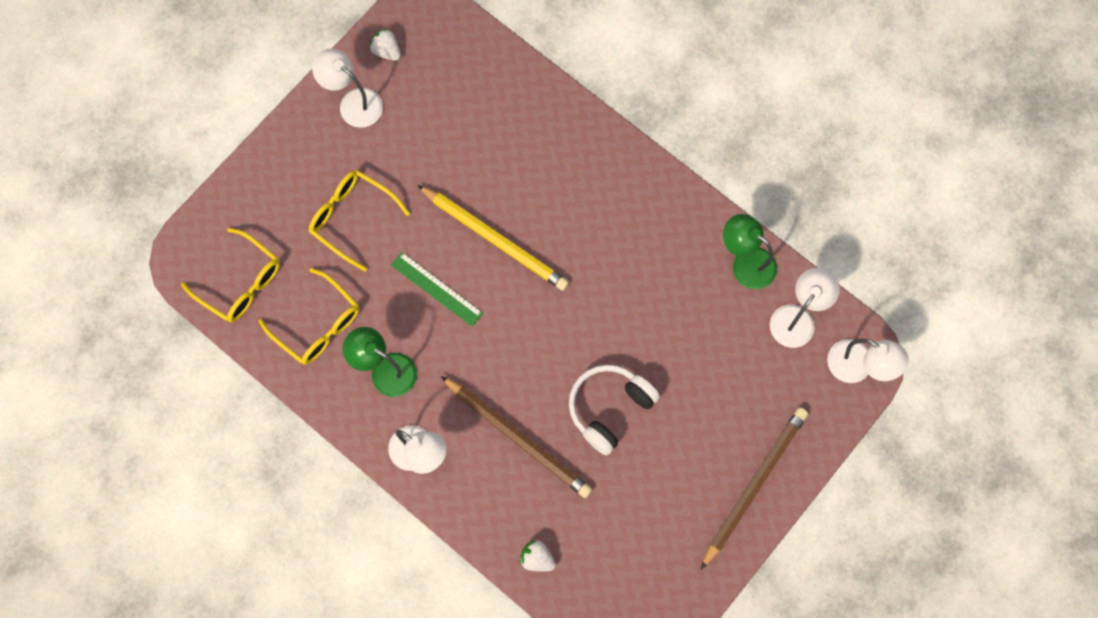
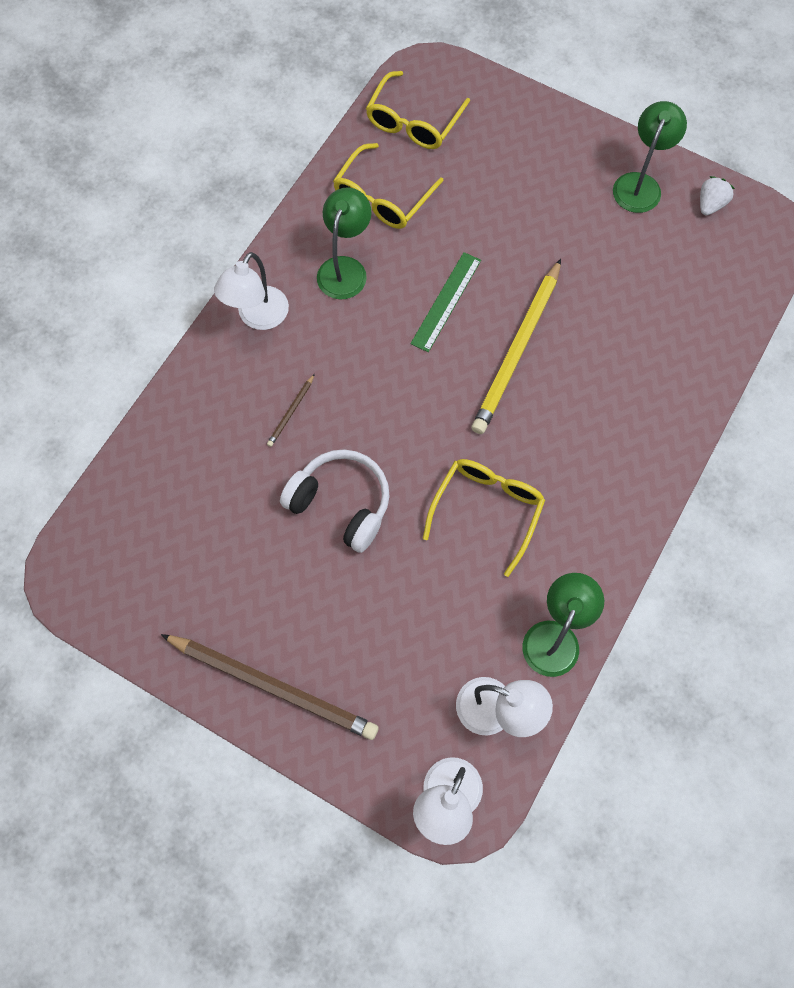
camera: 80 degrees right, 5 degrees down
(352, 218) = (508, 207): yellow glasses -> yellow glasses (487, 510)
(353, 102) = (640, 184): white lamp -> green lamp
(518, 438) = (291, 412): brown pencil -> brown pencil, size x0.41
(537, 558) = (157, 454): white strawberry -> none

